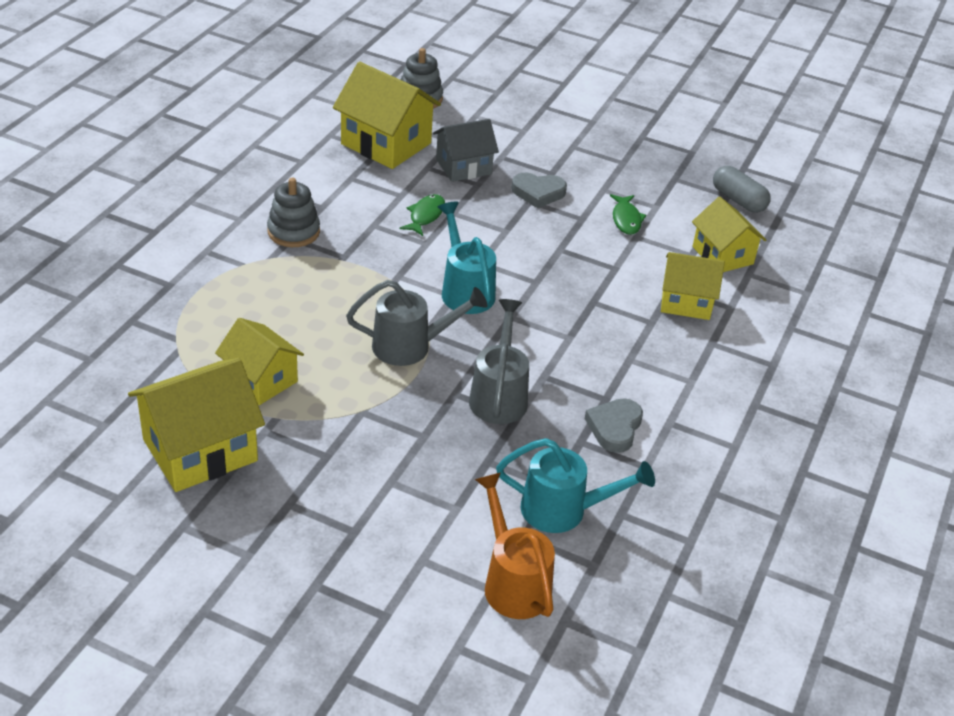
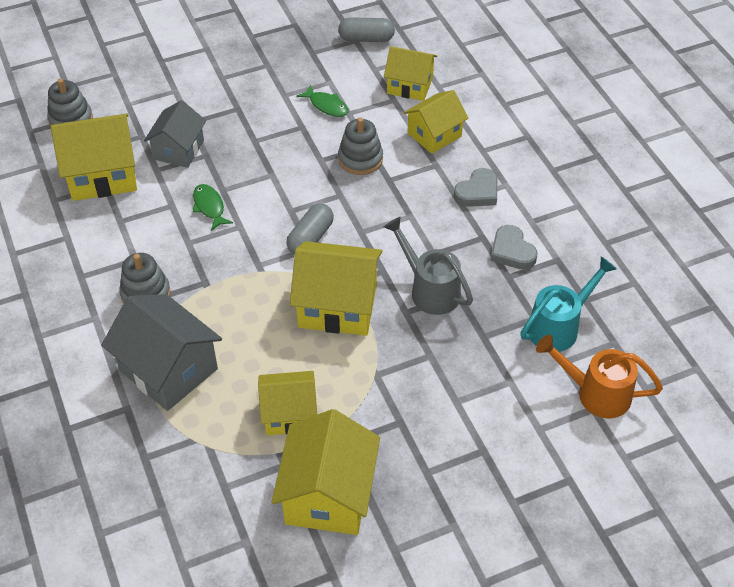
camera: 45 degrees left, 10 degrees up
(231, 285) = (168, 369): none -> grey house
(410, 346) = (337, 306): grey watering can -> yellow house
(465, 290) = (310, 238): turquoise watering can -> grey capsule
(538, 193) = (251, 130): grey heart -> grey heart (478, 192)
(593, 272) = (360, 159): none -> grey stacking toy

